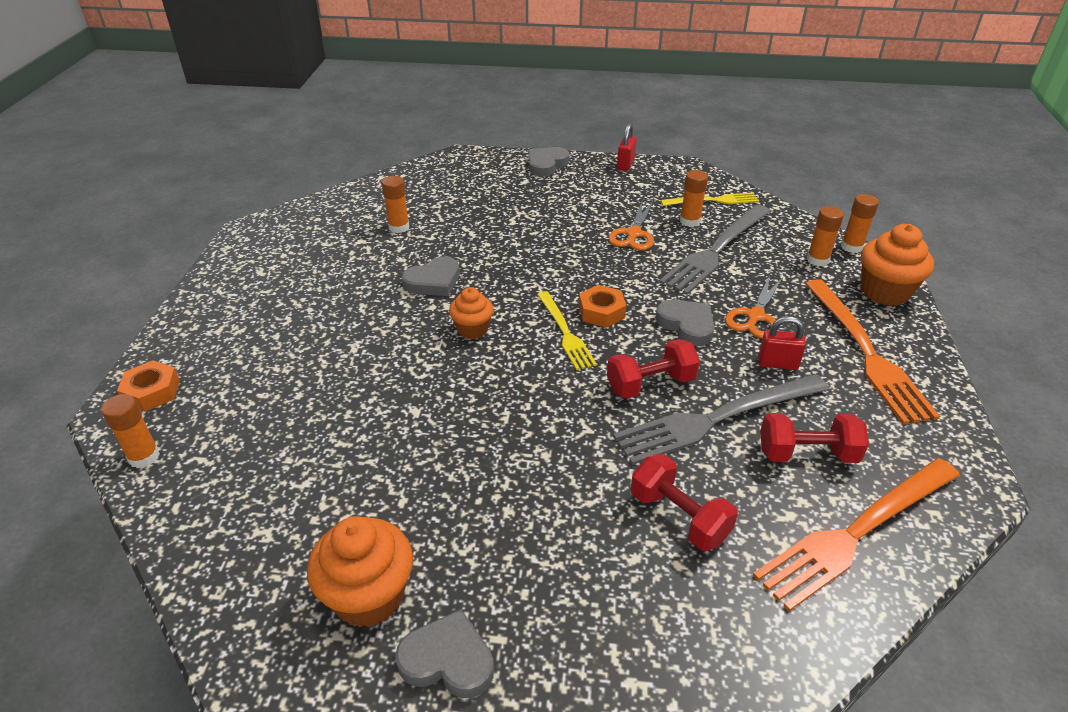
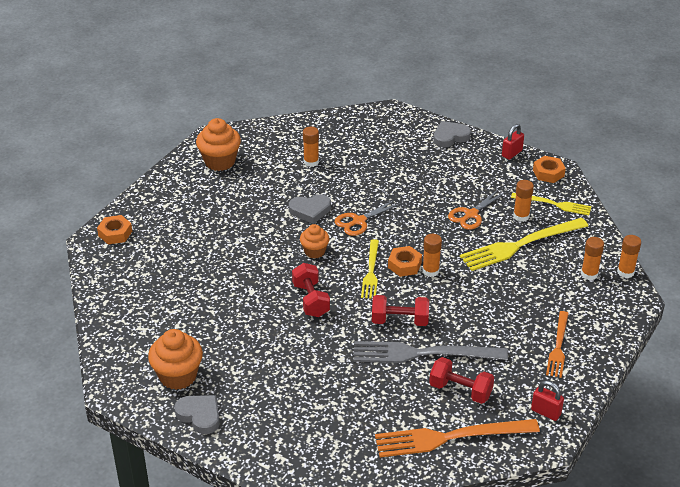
camera: 25 degrees right, 0 degrees up
(144, 457) = (99, 270): orange glue stick -> orange glue stick (430, 271)
(679, 173) = (548, 173): none -> orange nut
(679, 517) = (358, 396): red dumbbell -> red dumbbell (311, 300)
(687, 325) = (453, 291): grey heart -> none
(716, 250) = (520, 245): grey fork -> yellow fork
(755, 316) = (505, 300): orange scissors -> orange scissors (359, 221)
(777, 363) = (491, 334): red padlock -> red padlock (546, 412)
(865, 352) = (558, 346): orange fork -> orange fork, size x0.59
(885, 292) = (615, 312): orange cupcake -> orange cupcake (220, 161)

